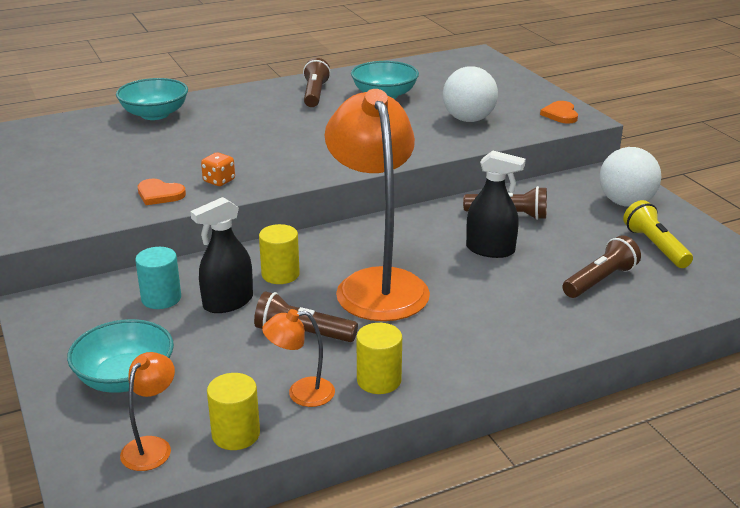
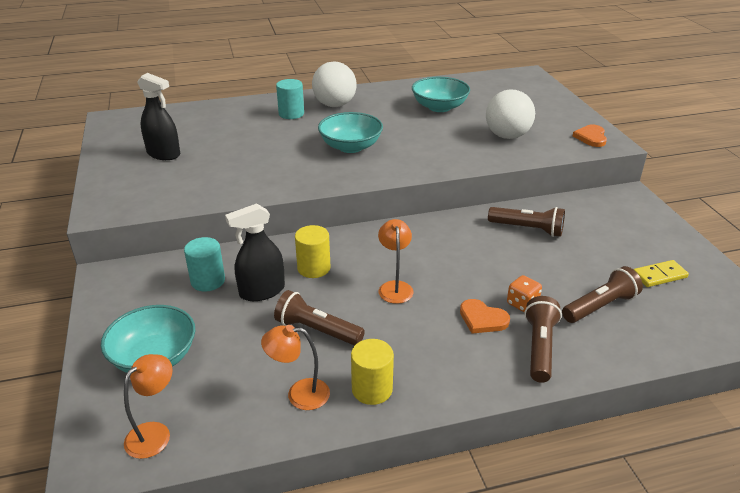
camera: 10 degrees right, 5 degrees up
(155, 114) = (245, 110): turquoise bowl -> turquoise bowl (350, 147)
(159, 194) = (225, 186): orange heart -> orange heart (482, 319)
(212, 114) = (291, 114): none -> turquoise cylinder
(219, 181) = (278, 177): orange dice -> orange dice (522, 304)
(236, 434) = (230, 430): yellow cylinder -> none
(315, 94) = (381, 102): brown flashlight -> brown flashlight (539, 347)
(377, 284) = (395, 287): orange lamp -> orange lamp, size x0.43
(490, 250) = (504, 263): black spray bottle -> black spray bottle (163, 154)
(626, 203) = (639, 227): white ball -> white ball (335, 105)
(655, 246) = (659, 275): yellow flashlight -> yellow domino

